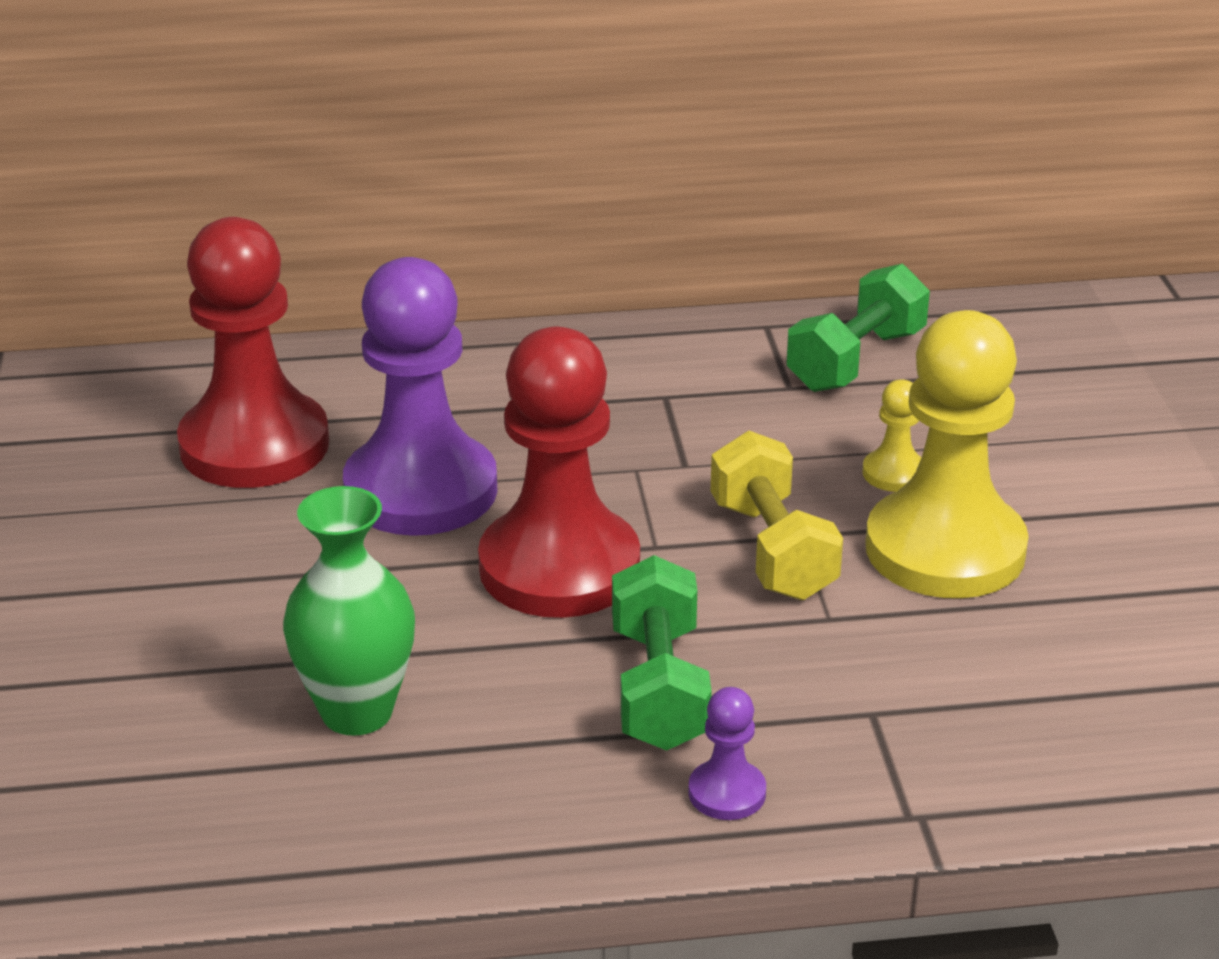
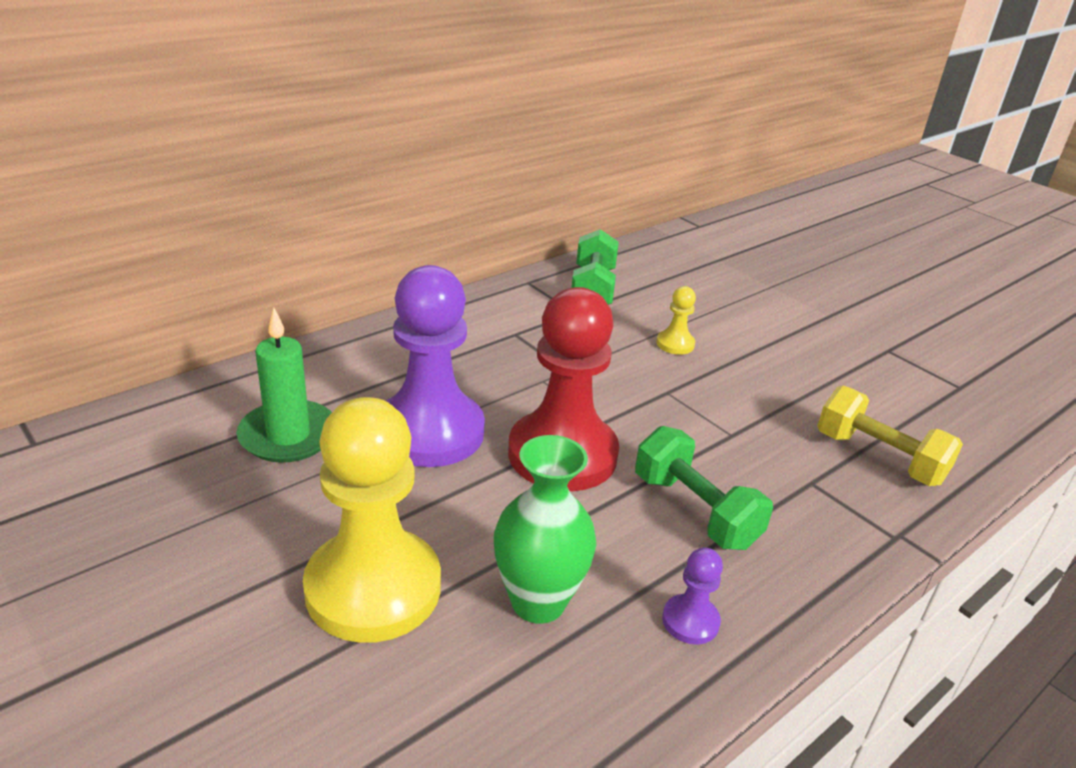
camera: 35 degrees left, 0 degrees up
(254, 445) = (288, 435): red pawn -> green candle
(727, 793) = (799, 563): purple pawn -> purple pawn (690, 621)
(773, 550) = (663, 405): yellow dumbbell -> yellow dumbbell (879, 458)
(945, 549) = (742, 377): yellow pawn -> yellow pawn (373, 588)

